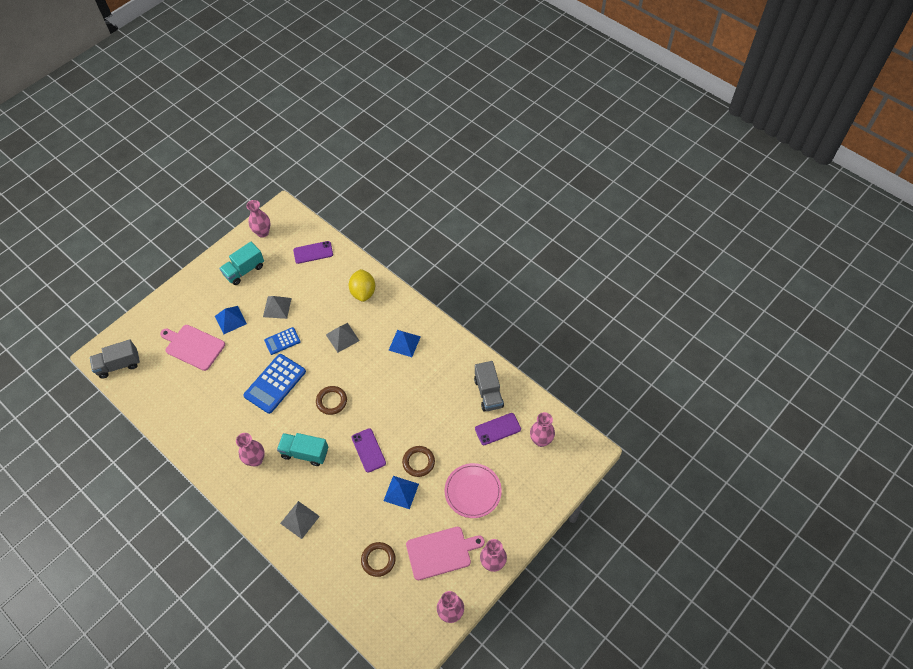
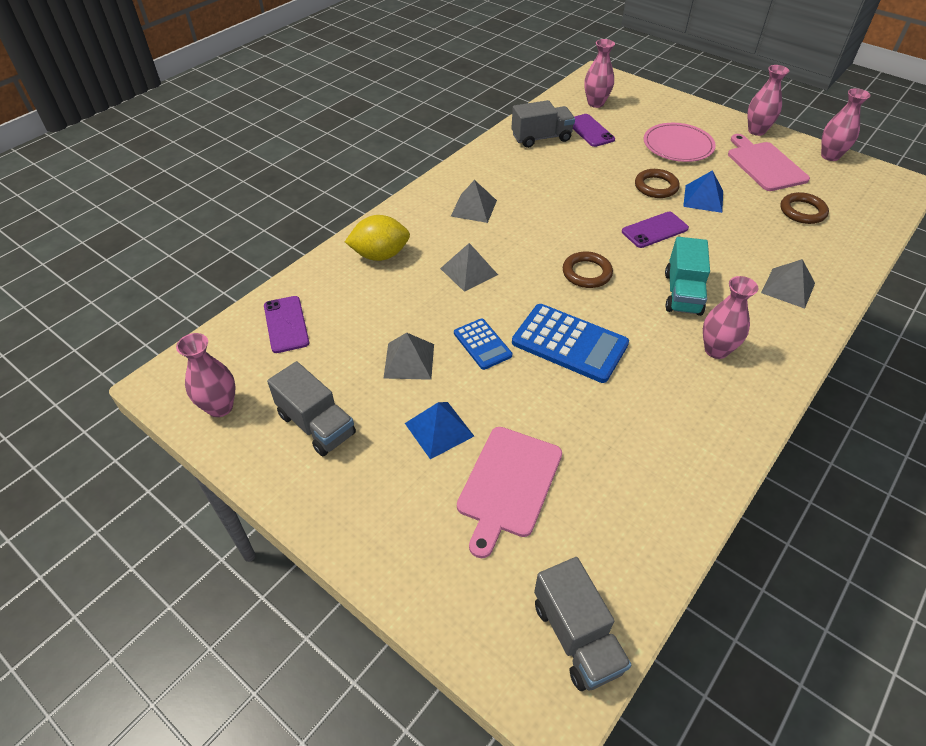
camera: 95 degrees left, 10 degrees down
(244, 270) = (316, 424): turquoise truck -> grey truck
(404, 343) = (474, 208): blue pyramid -> grey pyramid

